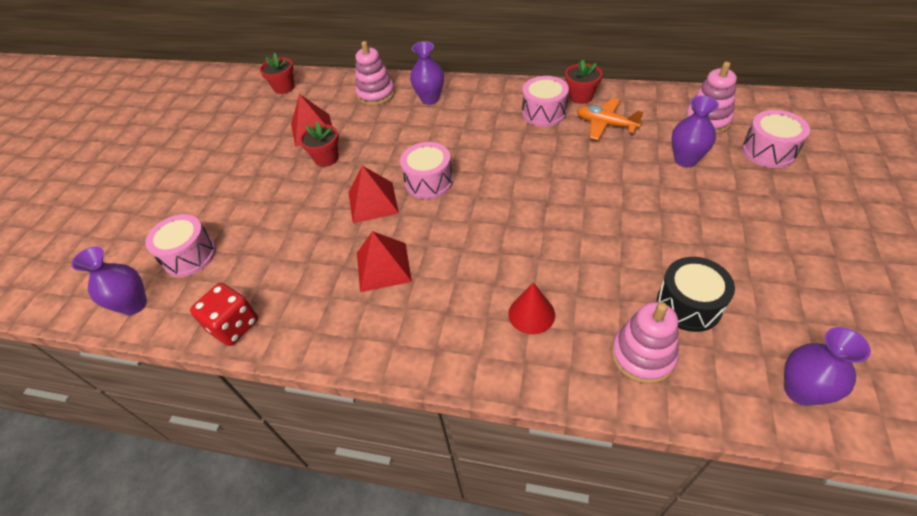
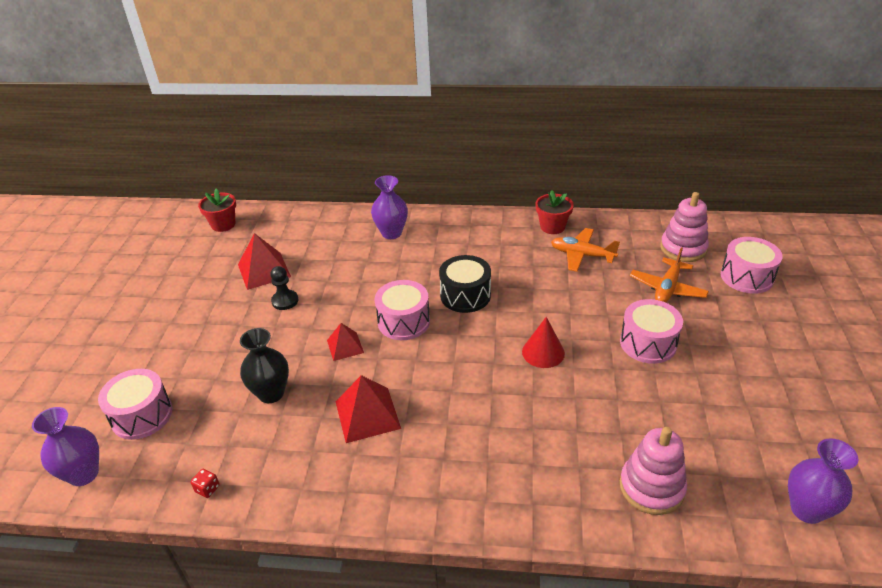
camera: 10 degrees left, 10 degrees down
(234, 325) = (207, 489): red dice -> red dice, size x0.42
(301, 242) = (271, 393): none -> black vase
(326, 158) = (285, 301): red flower pot -> black pawn
(373, 202) = (345, 346): red pyramid -> red pyramid, size x0.62
(376, 94) = (330, 230): pink stacking toy -> none
(531, 314) = (533, 453): red cone -> red cone (543, 352)
(544, 112) = (516, 244): pink drum -> pink drum (648, 343)
(685, 160) = (667, 288): purple vase -> orange plane
(688, 305) = (689, 434): black drum -> black drum (465, 295)

